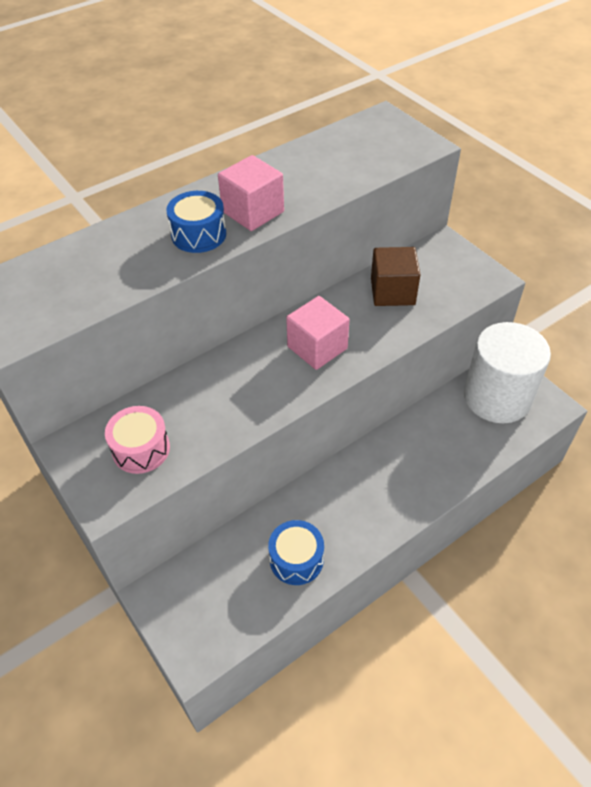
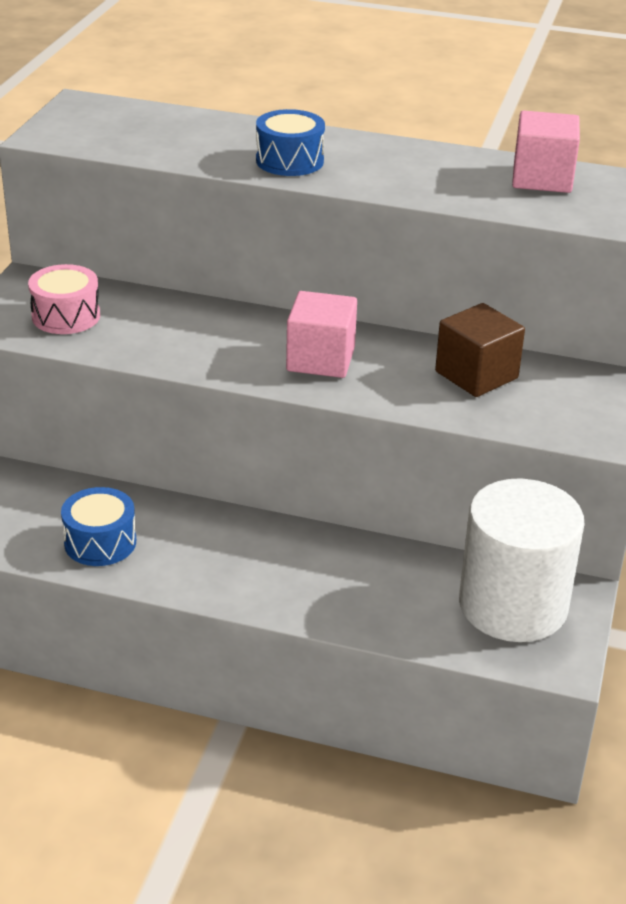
camera: 50 degrees right, 15 degrees down
(253, 212) = (364, 173): pink cube -> pink cube (542, 178)

